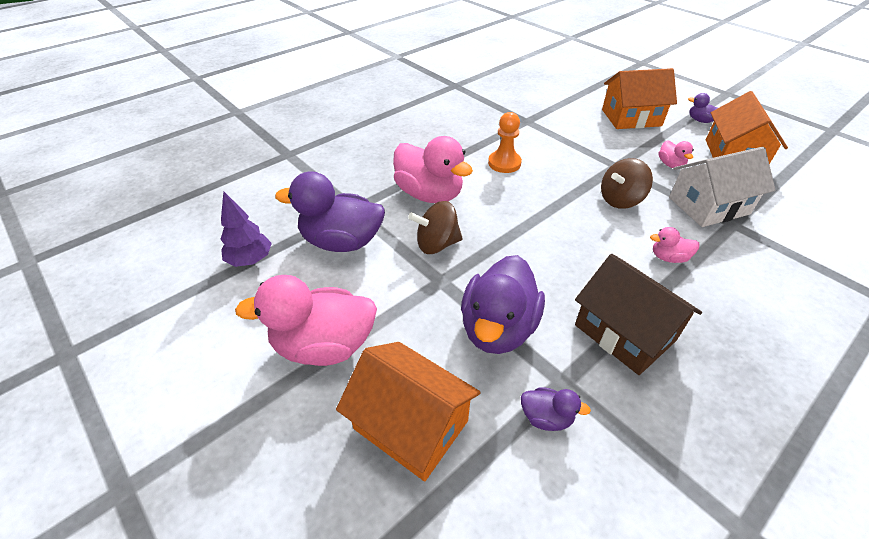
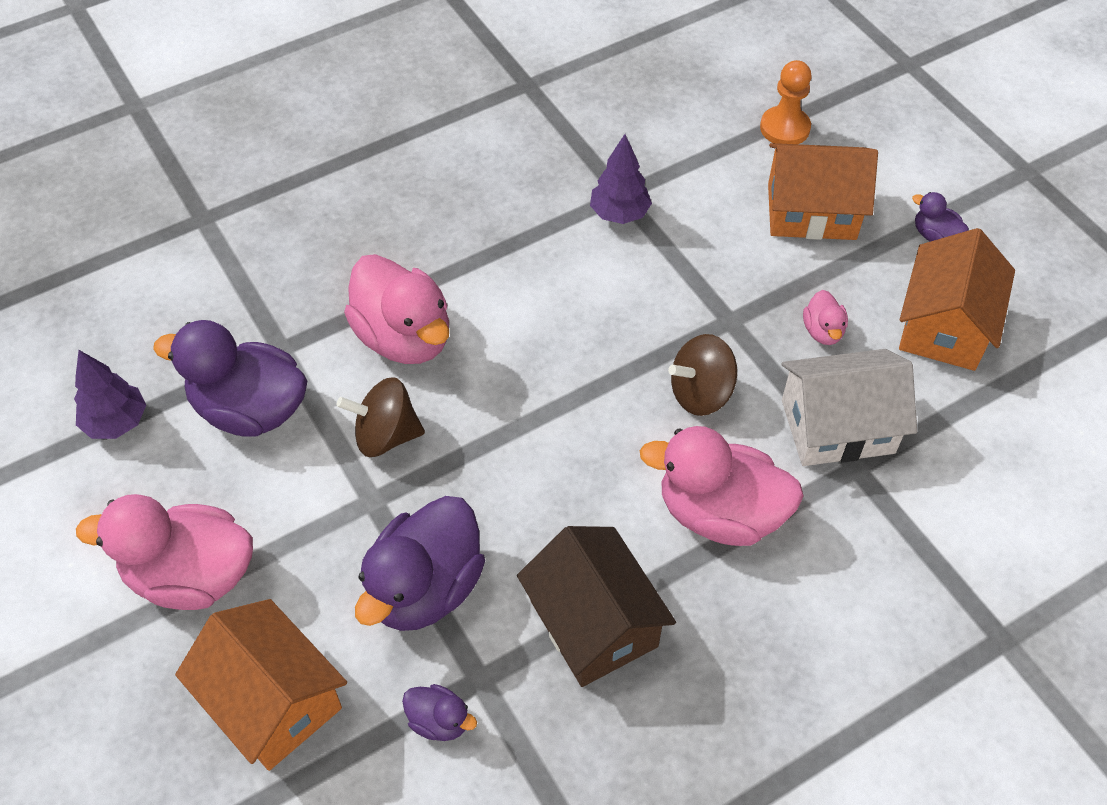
camera: 10 degrees right, 10 degrees up
(504, 163) = (545, 288): orange pawn -> orange pawn (784, 128)
(529, 128) = (619, 214): none -> purple tree
(668, 257) = (719, 513): pink duck -> pink duck, size x2.16

